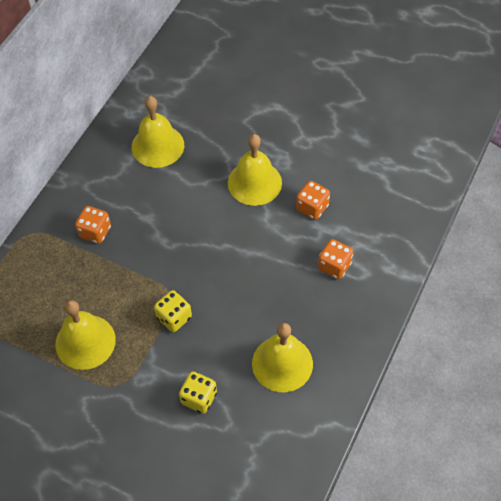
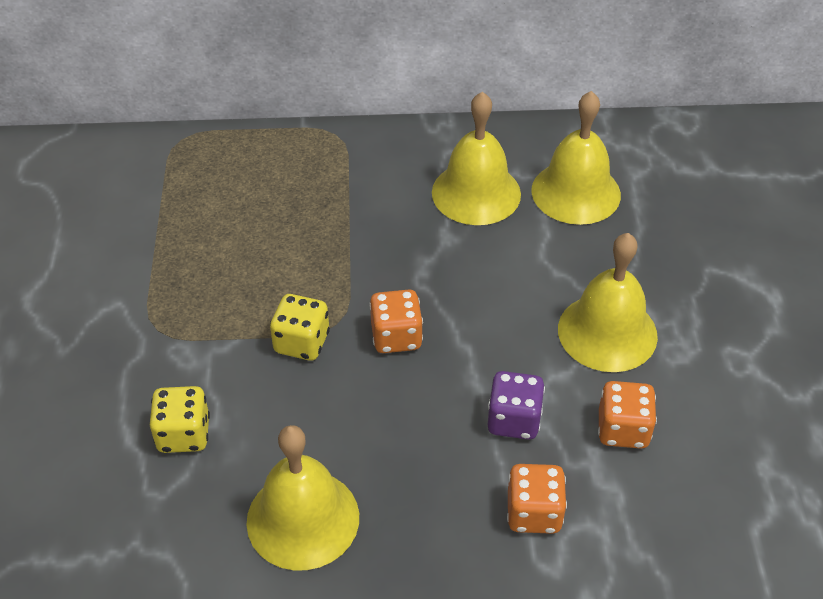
camera: 60 degrees right, 10 degrees down
(85, 341) = (205, 263): yellow bell -> yellow bell (476, 193)
(95, 232) = (383, 194): orange dice -> orange dice (396, 337)
(280, 248) = (513, 420): none -> purple dice

